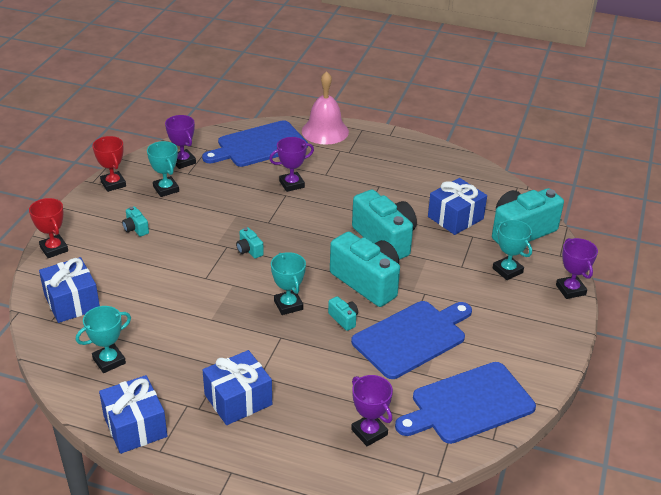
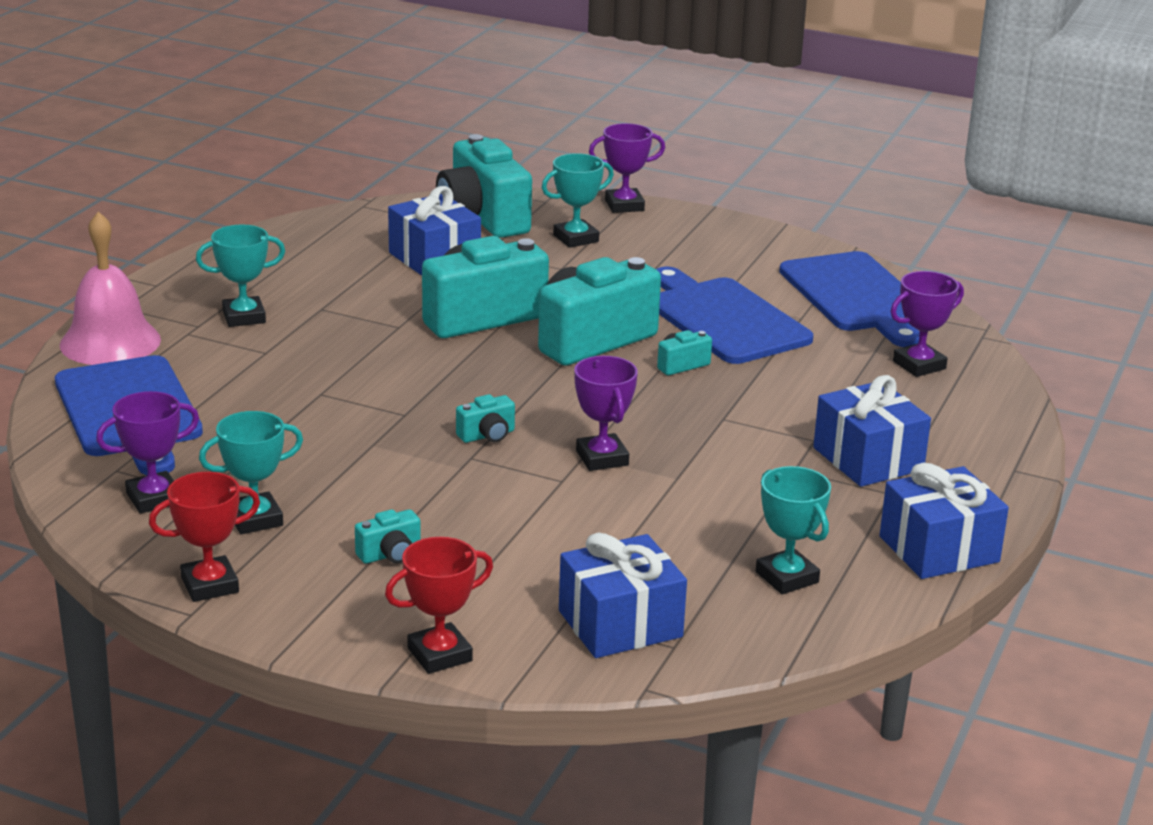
camera: 85 degrees left, 10 degrees down
(288, 305) = (644, 407): turquoise trophy -> turquoise trophy (244, 317)
(291, 184) = (287, 385): purple trophy -> purple trophy (602, 458)

